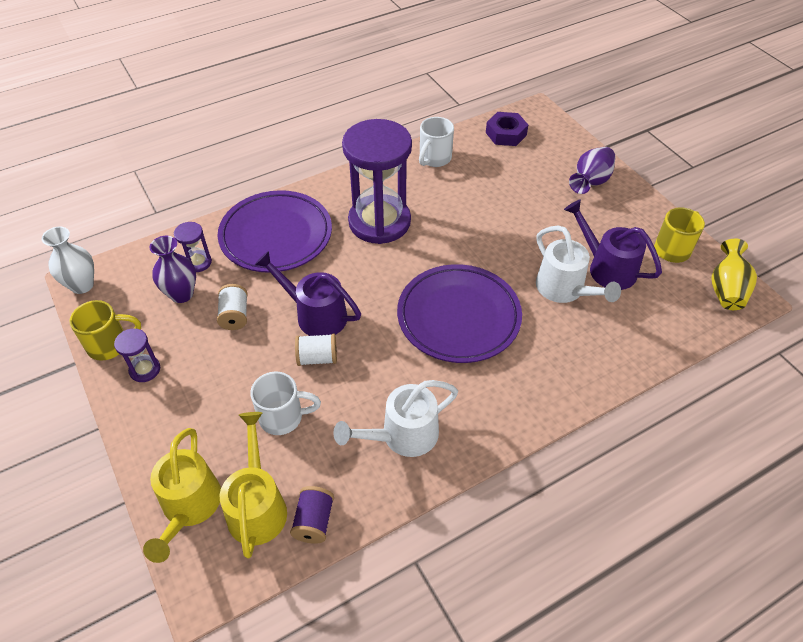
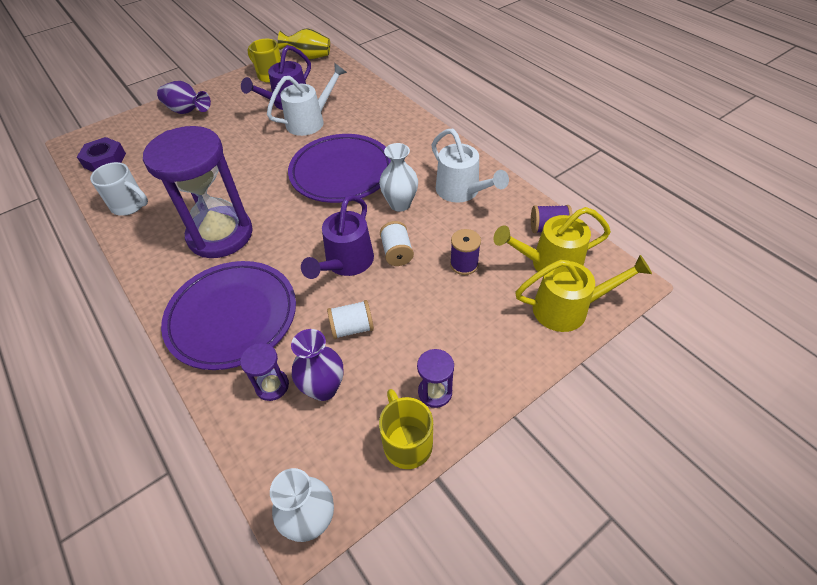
camera: 95 degrees left, 0 degrees up
(283, 417) = (464, 264): white mug -> purple spool
(392, 368) = (400, 204): none -> white vase

